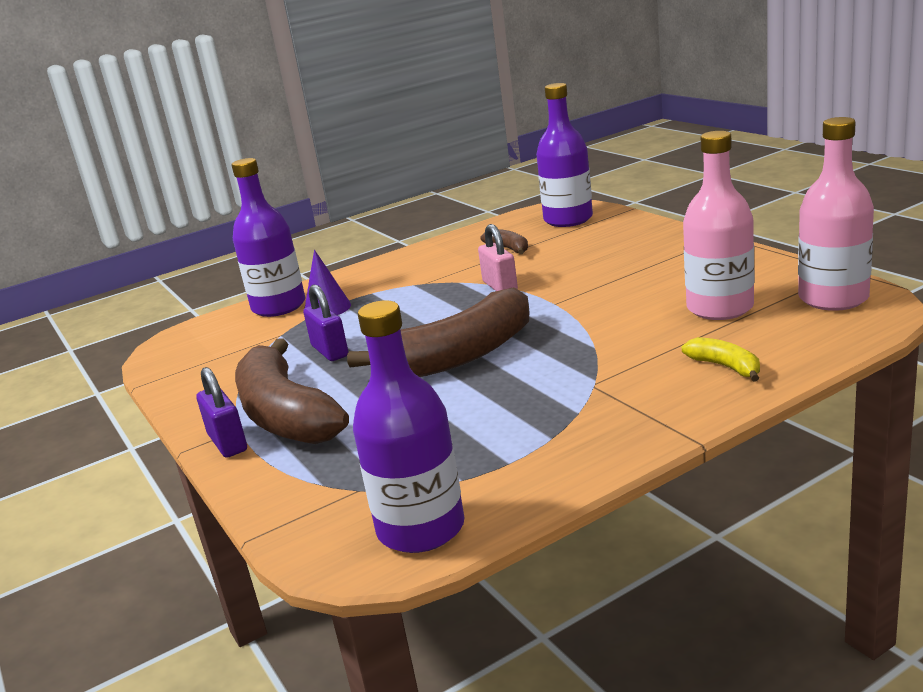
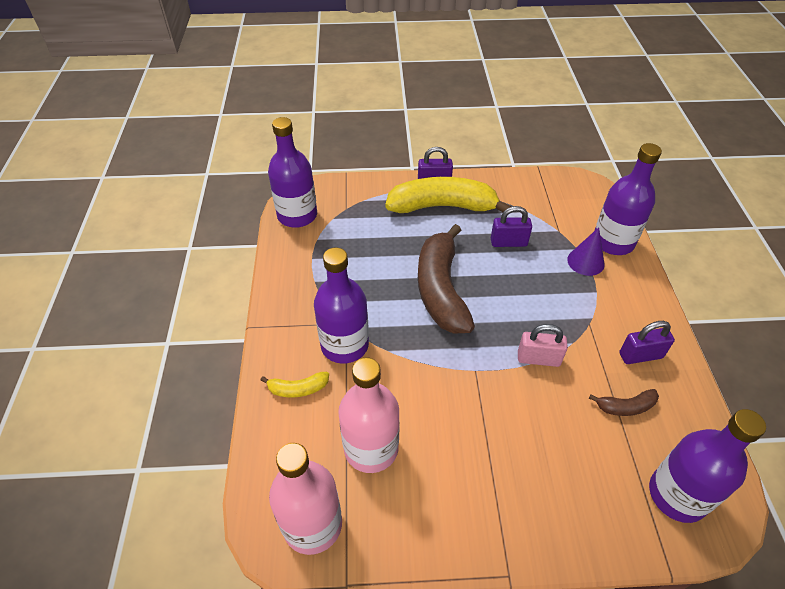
camera: 115 degrees right, 25 degrees up
(286, 415) = (442, 206): brown banana -> yellow banana
(440, 258) = (640, 355): none -> purple padlock
(625, 370) = (344, 345): none -> purple bottle

